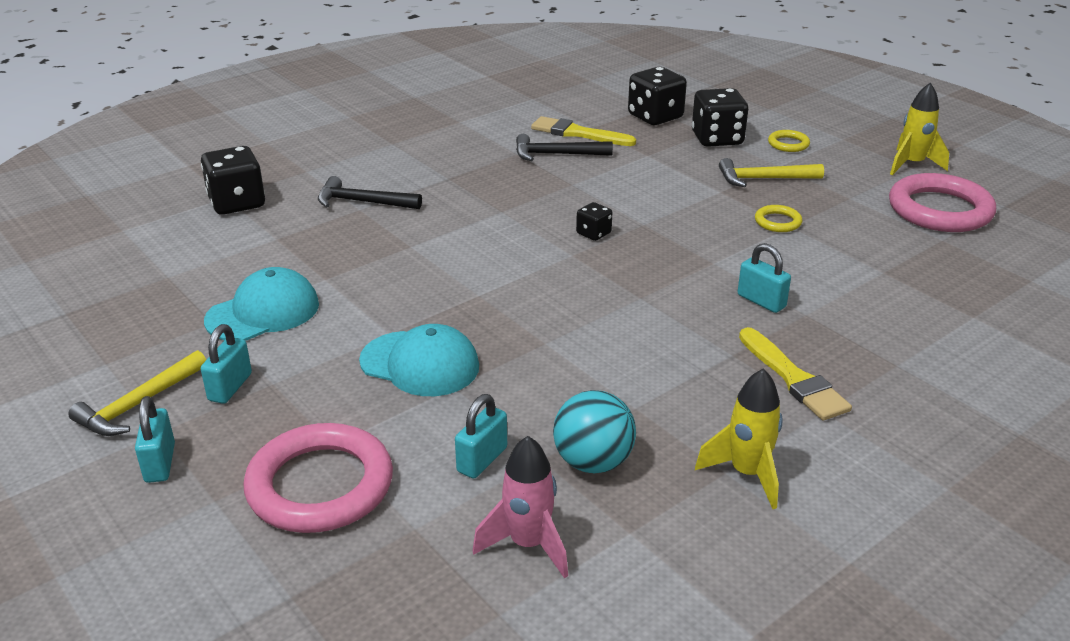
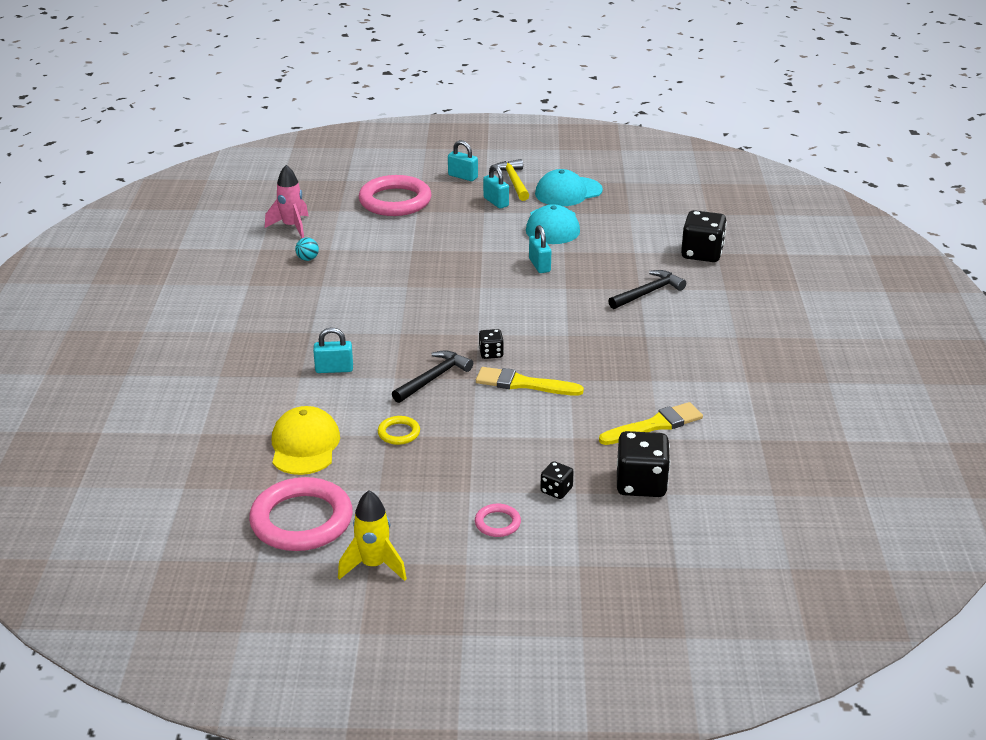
camera: 130 degrees right, 0 degrees up
(420, 364) = (443, 248): turquoise cap -> turquoise cap (568, 192)
(482, 460) = (352, 237): turquoise padlock -> turquoise padlock (539, 265)
(556, 154) = (628, 396): black hammer -> black hammer (434, 378)
(593, 462) = (307, 259): turquoise ball -> turquoise ball, size x0.52
(717, 139) = (556, 490): black dice -> black dice, size x0.52
(747, 474) = (238, 289): yellow rocket -> none
(763, 179) = (461, 468): yellow hammer -> none
(788, 144) = (497, 523): yellow ring -> pink ring
(793, 378) = (265, 338): yellow brush -> yellow brush (523, 384)
(876, 254) = (304, 445): none -> yellow cap

